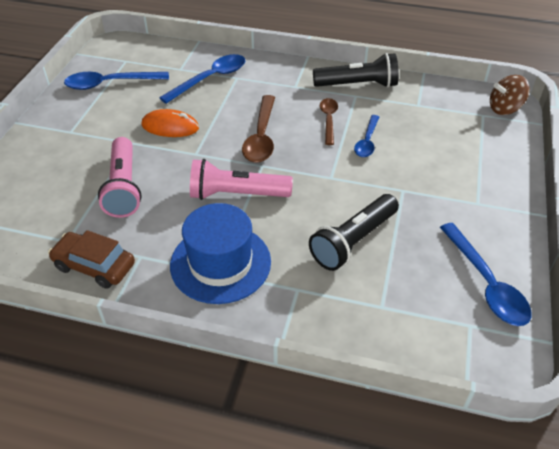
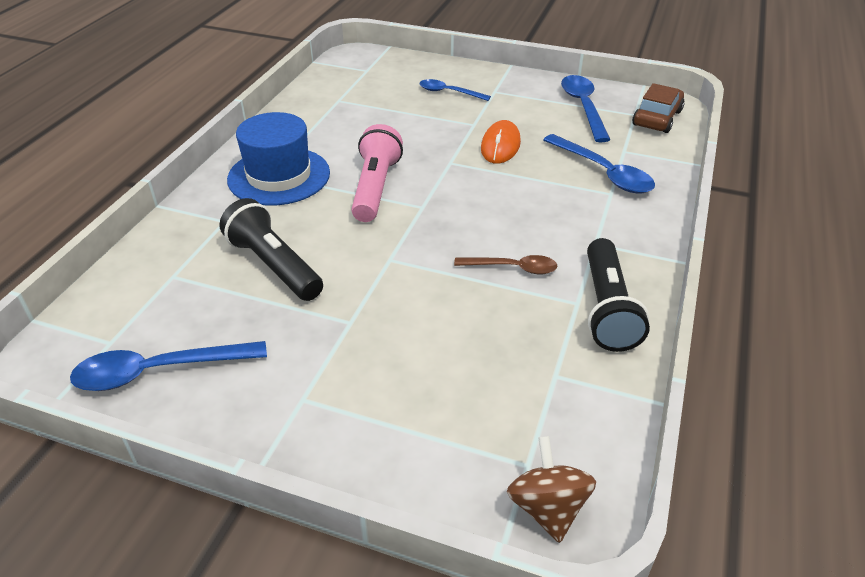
camera: 95 degrees right, 5 degrees down
(94, 266) = (302, 114): brown car -> brown car (656, 118)
(123, 187) = (402, 122): pink flashlight -> none
(261, 137) = (476, 208): brown spoon -> none
(367, 142) = (459, 300): blue spoon -> blue spoon (448, 92)

